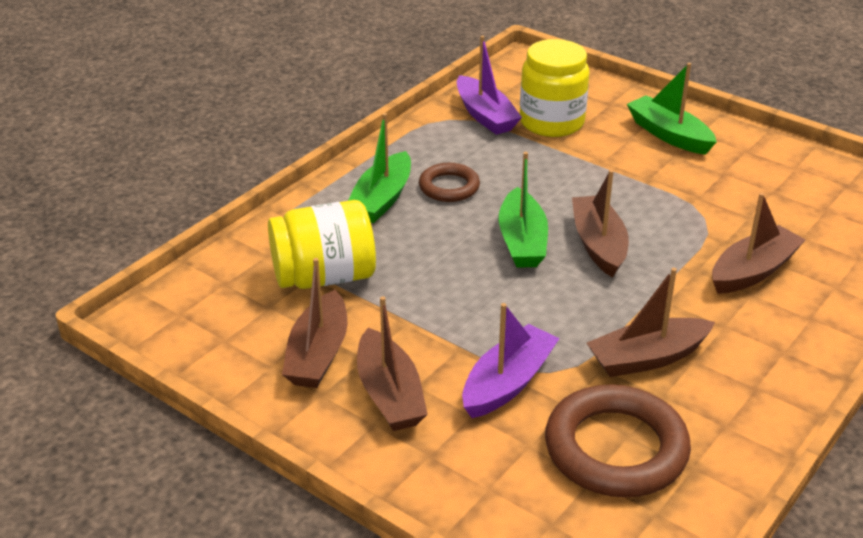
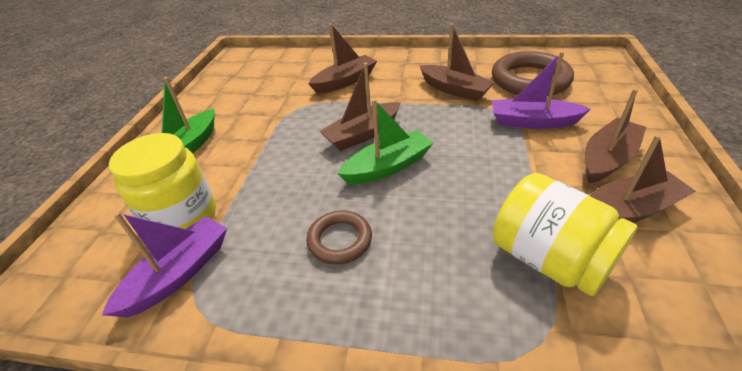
camera: 115 degrees left, 5 degrees up
(382, 199) = (396, 282): green boat -> none
(753, 271) = (345, 81): brown boat -> brown boat turned 120 degrees clockwise

